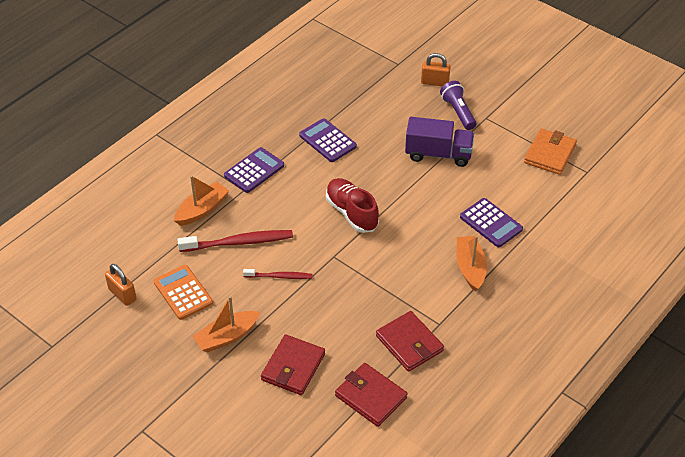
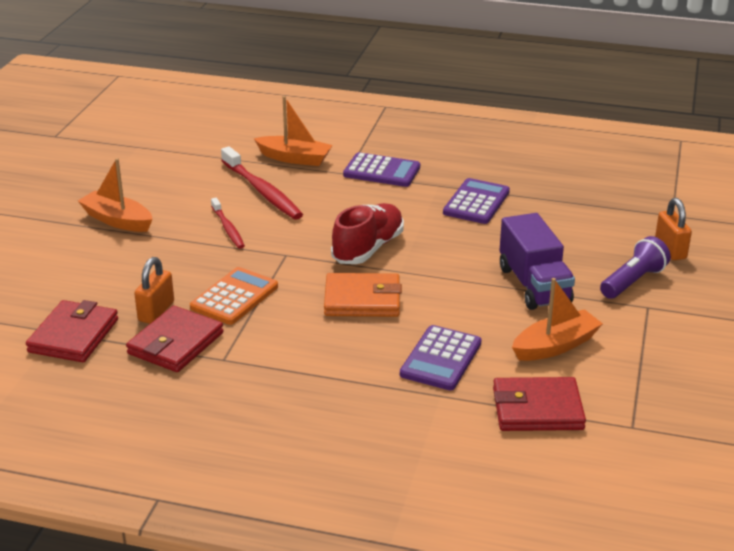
camera: 65 degrees right, 15 degrees down
(122, 294) = (142, 150): orange padlock -> orange padlock (156, 311)
(183, 292) = (166, 180): orange calculator -> orange calculator (234, 297)
(293, 367) = (94, 272): red wallet -> red wallet (537, 409)
(470, 268) = (341, 361): orange boat -> orange boat (555, 346)
(549, 154) = (633, 380): orange wallet -> orange wallet (362, 299)

